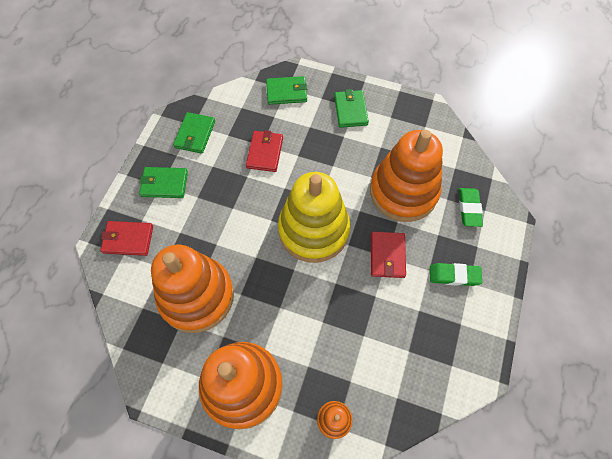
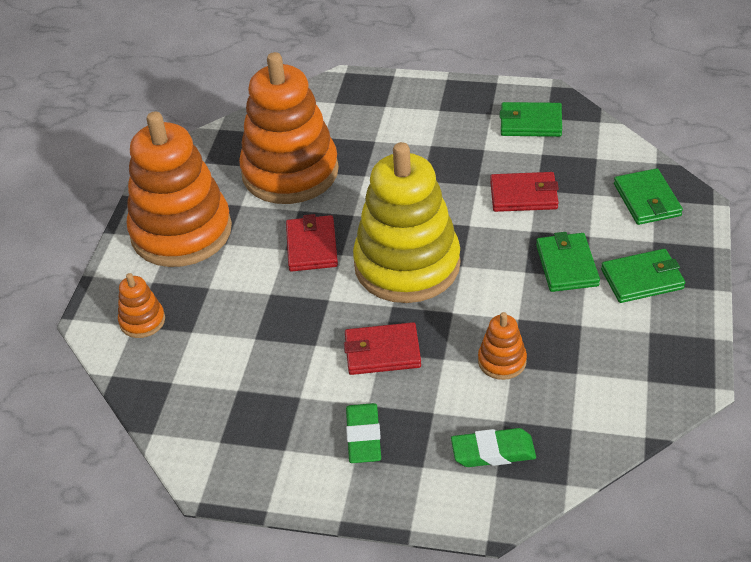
camera: 85 degrees right, 20 degrees down
(128, 239) = (355, 101): red wallet -> red wallet (311, 246)
(164, 184) = (442, 112): green wallet -> green wallet (566, 265)
(403, 191) = (502, 361): orange stacking toy -> orange stacking toy, size x0.42

